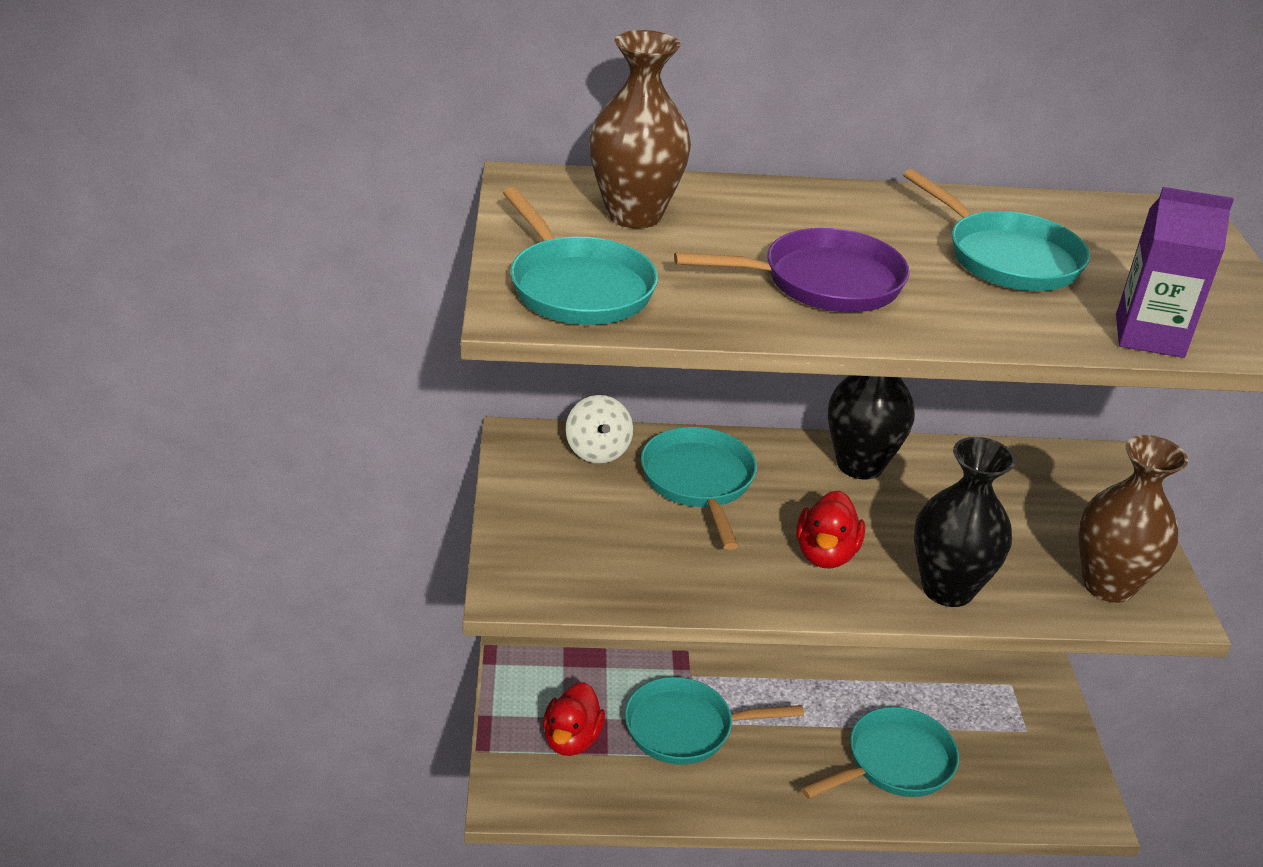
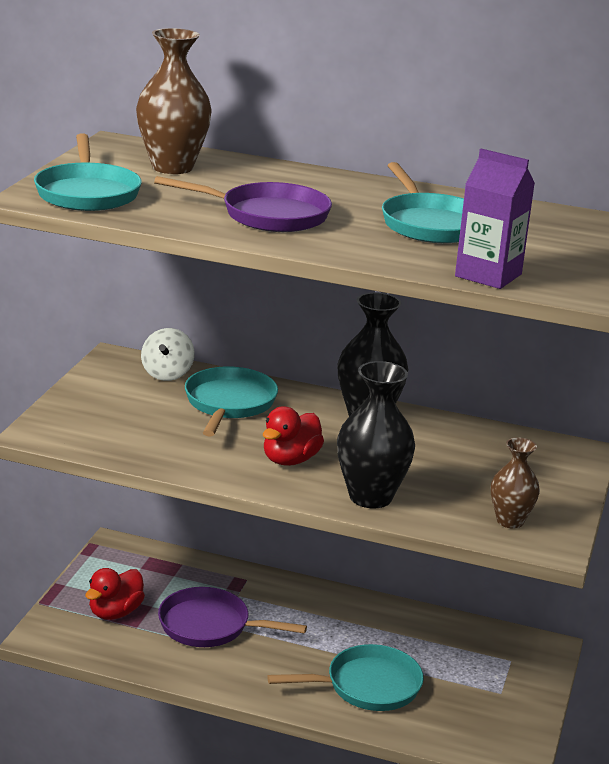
camera: 20 degrees right, 10 degrees down
(686, 728) = (210, 626): turquoise pan -> purple pan
(1108, 585) = (510, 521): brown vase -> brown vase, size x0.62

